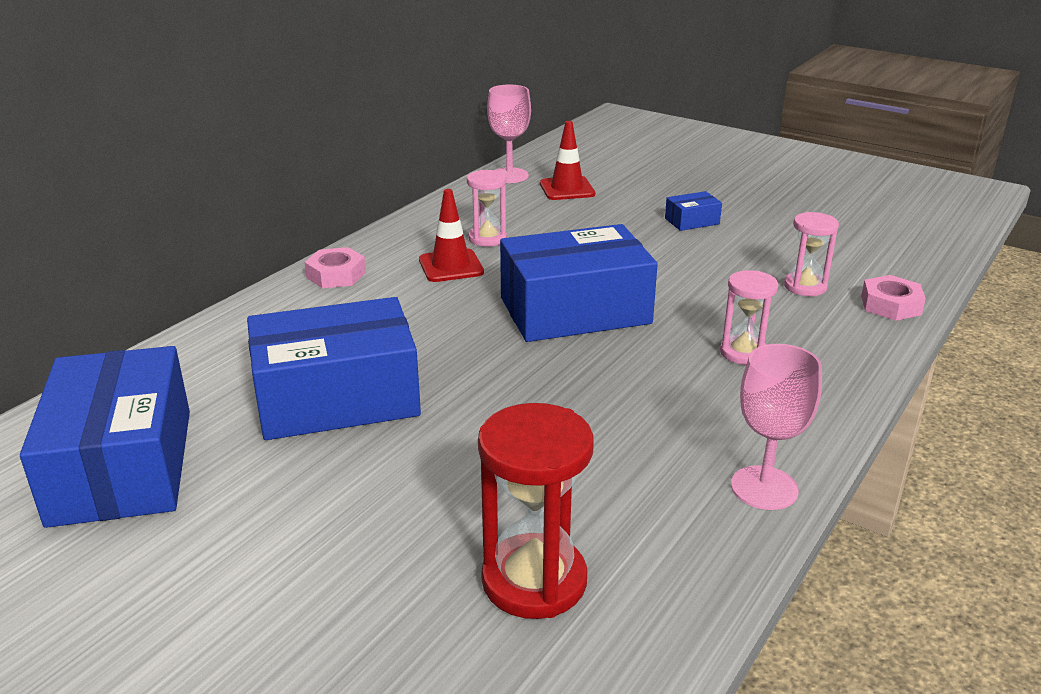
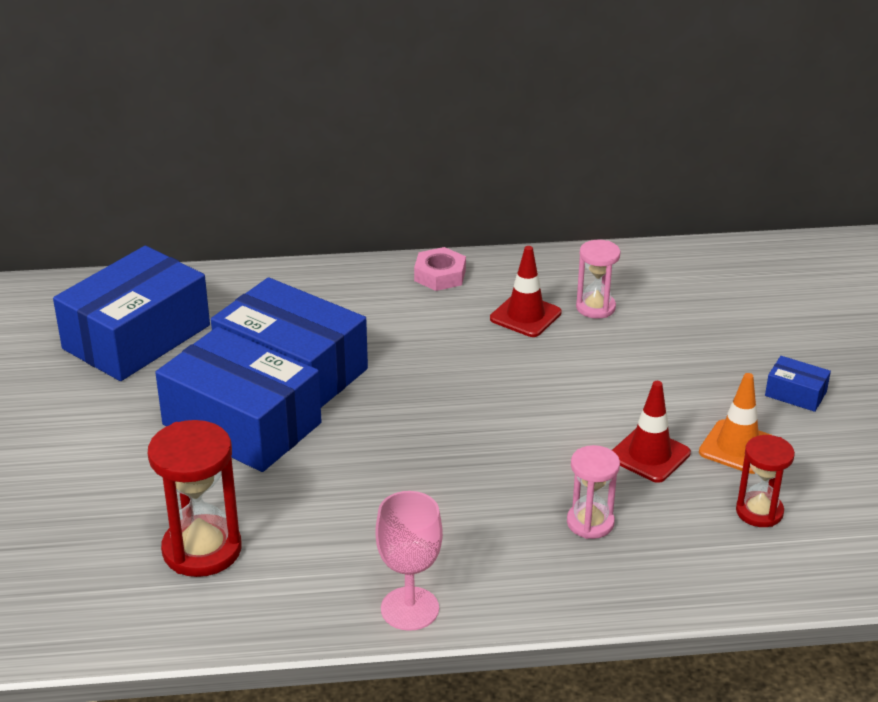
camera: 50 degrees right, 5 degrees up
(509, 175) = (729, 255): pink goblet -> none
(567, 189) = (751, 297): red traffic cone -> red traffic cone (649, 455)
(575, 311) = (540, 408): blue box -> blue box (241, 424)
(724, 263) = (737, 447): none -> orange traffic cone
(805, 286) = (759, 512): pink hourglass -> red hourglass
(890, 305) = (796, 576): pink nut -> none

